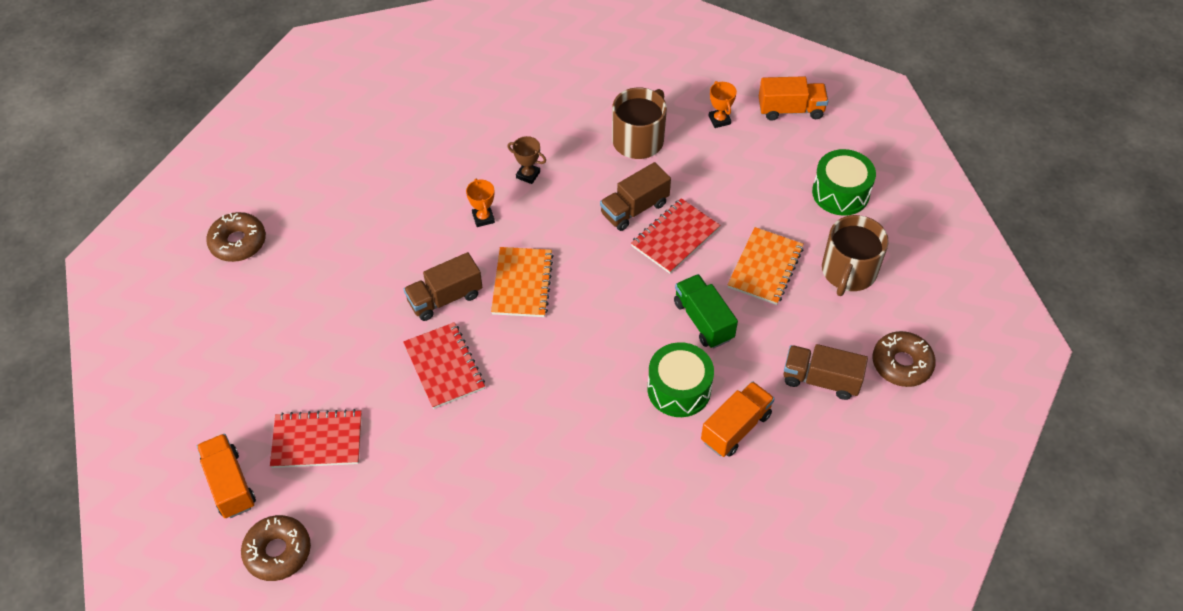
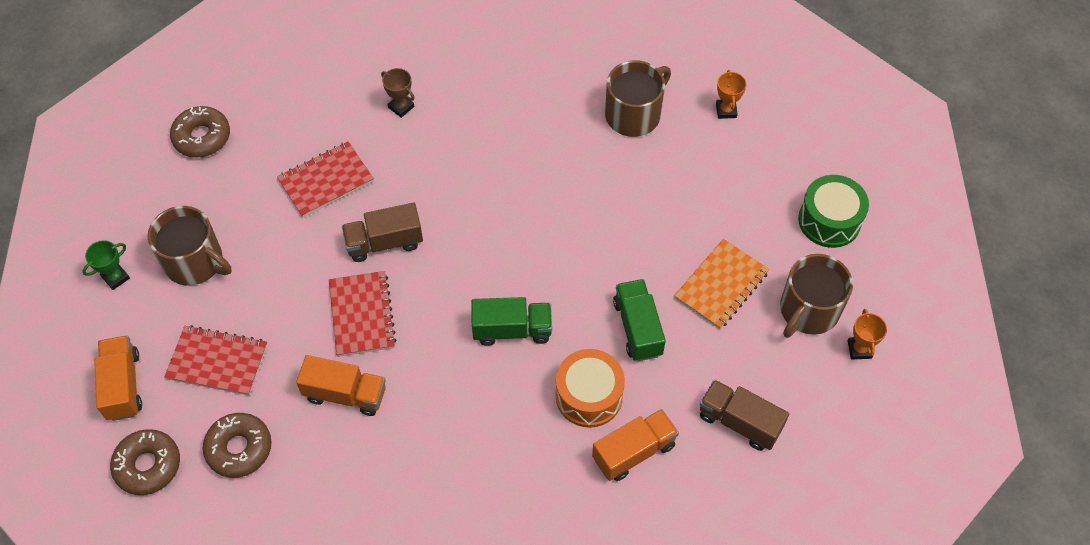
camera: 15 degrees right, 5 degrees up
(191, 387) = (115, 277): none -> green trophy
(266, 355) = (195, 262): none -> brown mug
(483, 218) = (448, 165): orange trophy -> orange trophy (859, 349)
(522, 283) = (466, 245): orange notebook -> none
(528, 175) = (508, 128): brown trophy -> brown trophy (401, 107)
(589, 348) = (512, 330): none -> green truck
(634, 209) = (605, 189): brown truck -> none
(675, 237) = (637, 231): red notebook -> red notebook (326, 181)
(679, 389) = (589, 396): green drum -> orange drum
(790, 110) = (806, 115): orange truck -> orange truck (345, 394)
(901, 364) = (831, 425): brown donut -> brown donut (239, 448)

